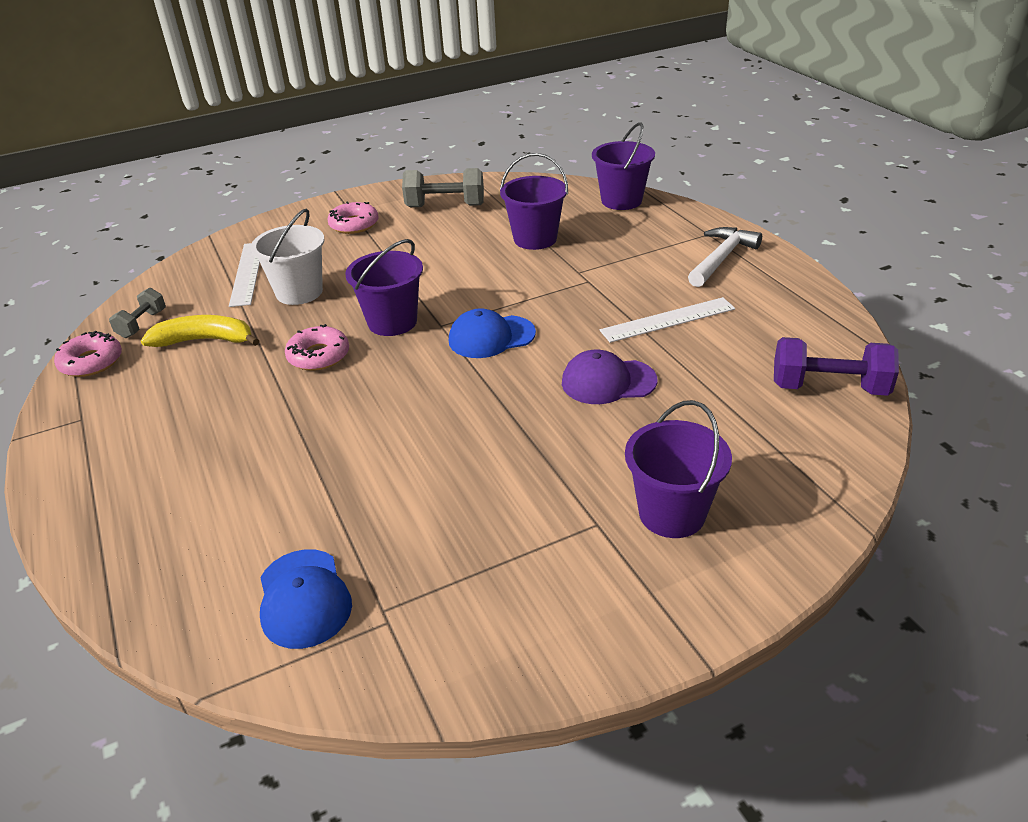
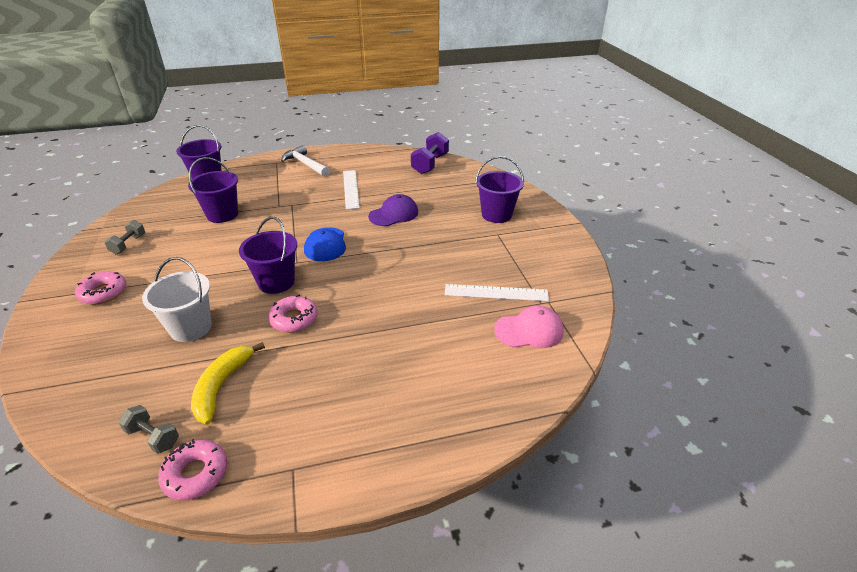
camera: 80 degrees left, 0 degrees up
(247, 273) = (123, 361): white ruler -> white ruler (496, 293)
(304, 598) = (529, 330): blue cap -> pink cap
(445, 206) = (128, 244): grey dumbbell -> grey dumbbell, size x0.60
(608, 382) = (394, 214): purple cap -> purple cap turned 135 degrees counterclockwise

